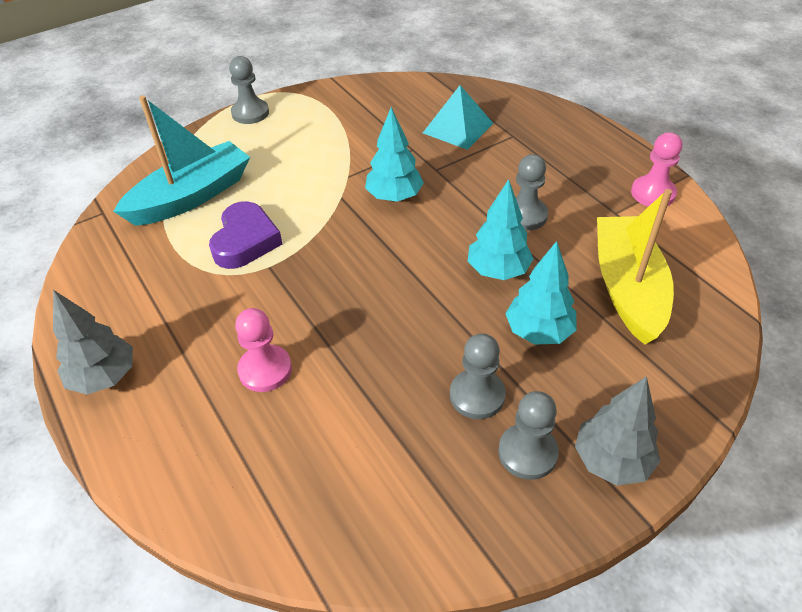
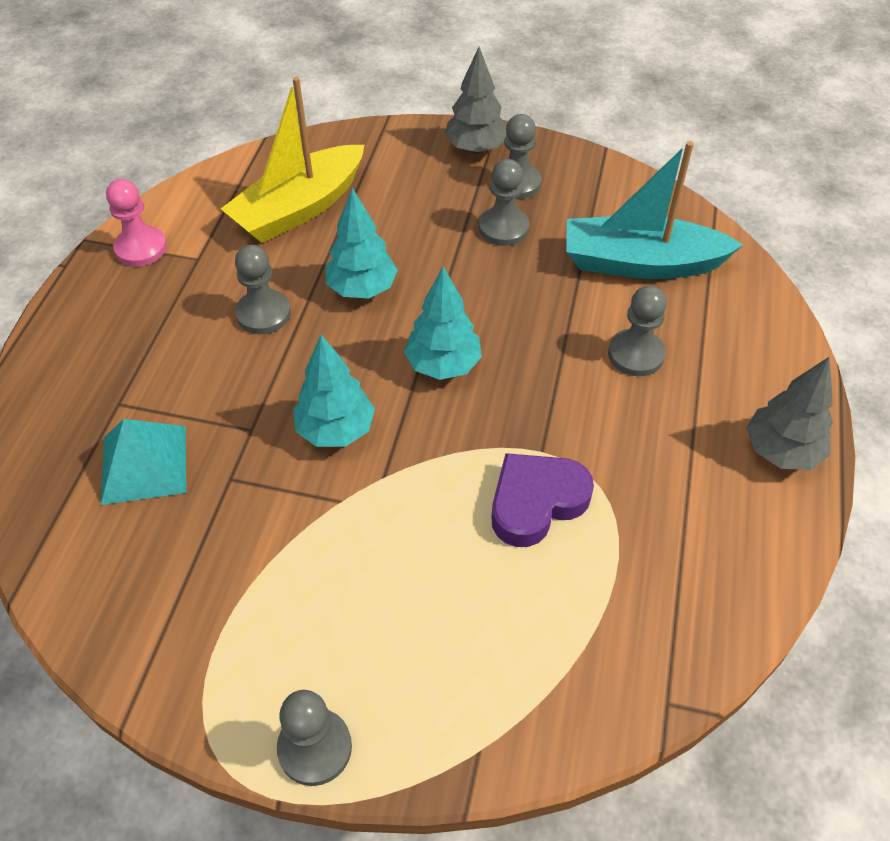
camera: 135 degrees left, 5 degrees up
(191, 196) = (538, 629): turquoise boat -> turquoise boat (641, 263)
(265, 370) = (635, 354): pink pawn -> grey pawn
(538, 332) = (405, 230): turquoise tree -> turquoise tree (443, 365)

